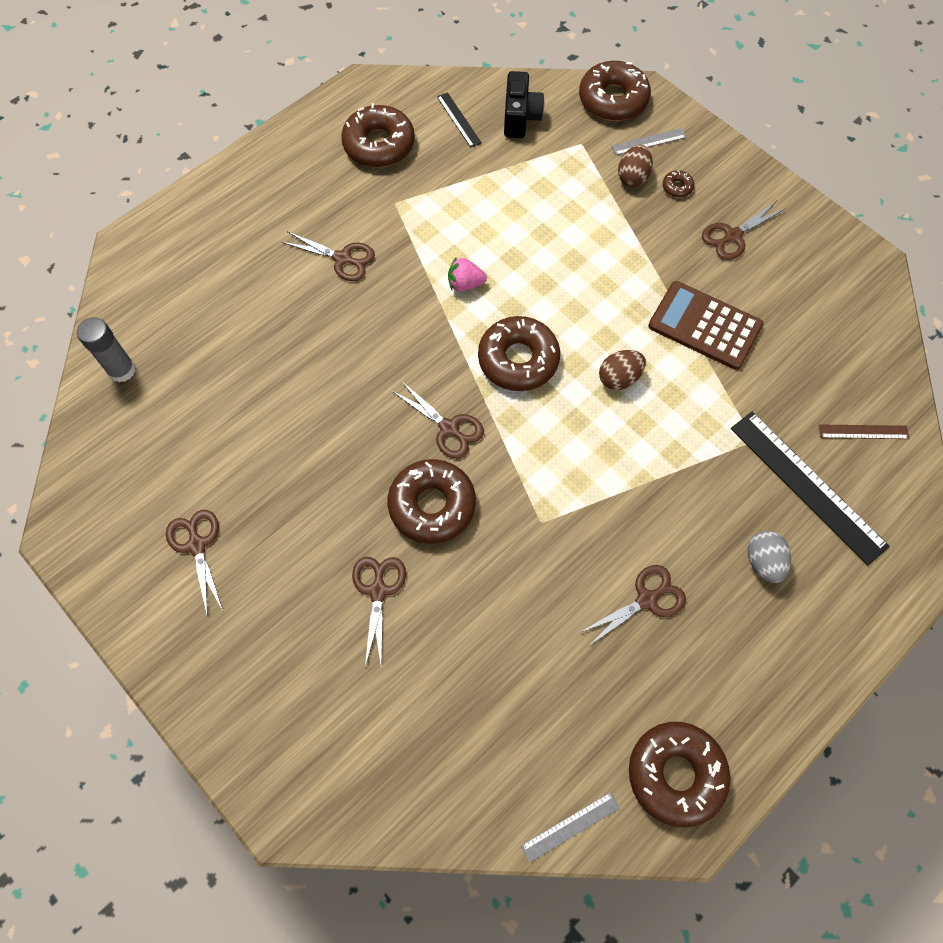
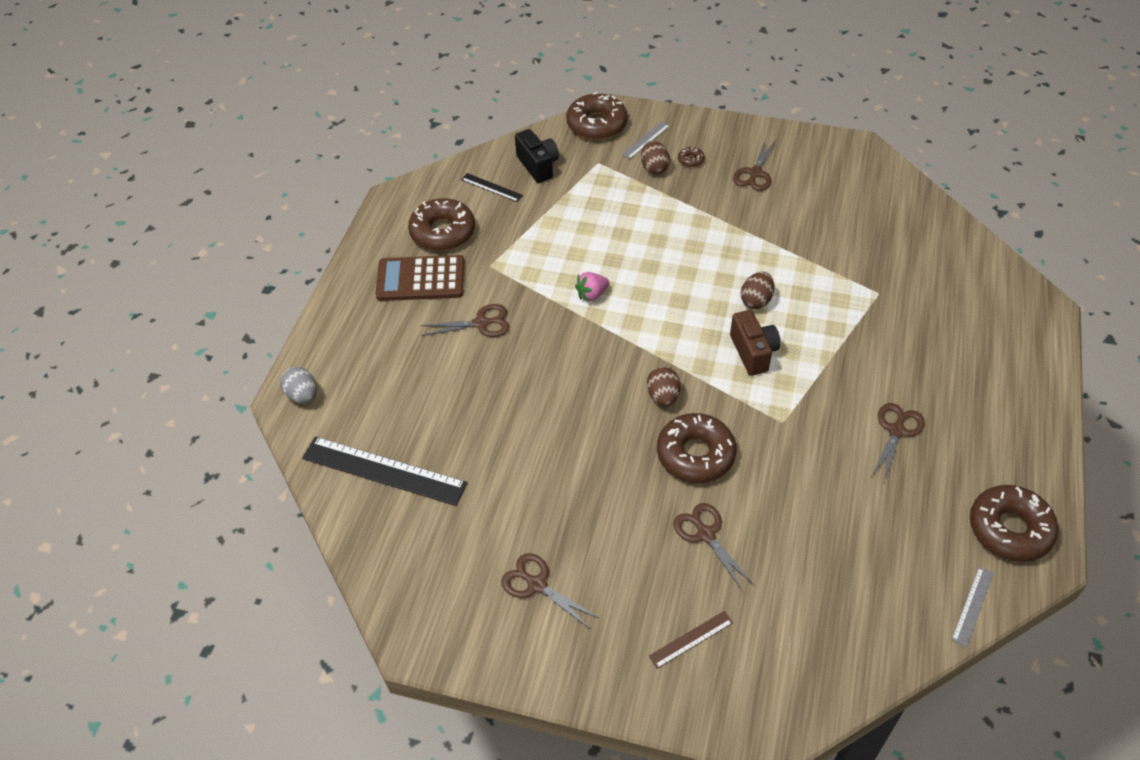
camera: 30 degrees left, 15 degrees down
(122, 370) = (363, 494): grey glue stick -> none
(448, 428) = (663, 396): brown scissors -> brown egg
(518, 360) = (674, 325): brown donut -> none
(571, 432) = (753, 352): none -> brown camera
(704, 326) = (785, 238): brown calculator -> brown calculator (420, 279)
(763, 562) = (949, 364): grey egg -> grey egg (302, 395)
(807, 486) = (936, 303): black ruler -> black ruler (384, 470)
(863, 432) = (942, 252): brown ruler -> brown ruler (691, 639)

